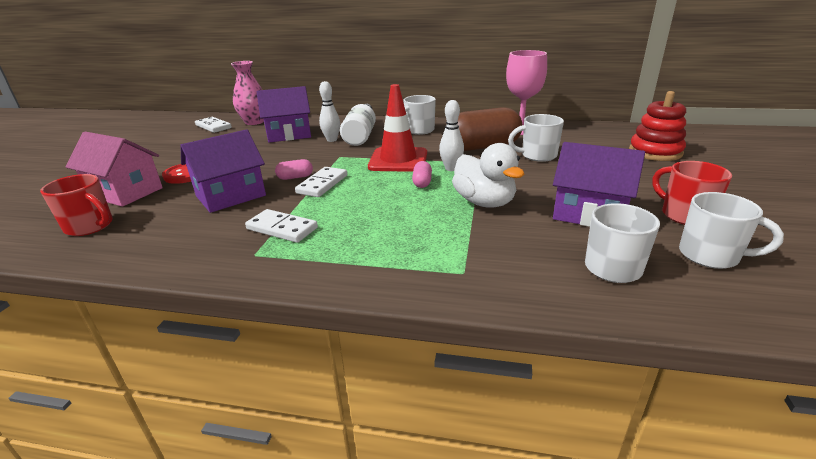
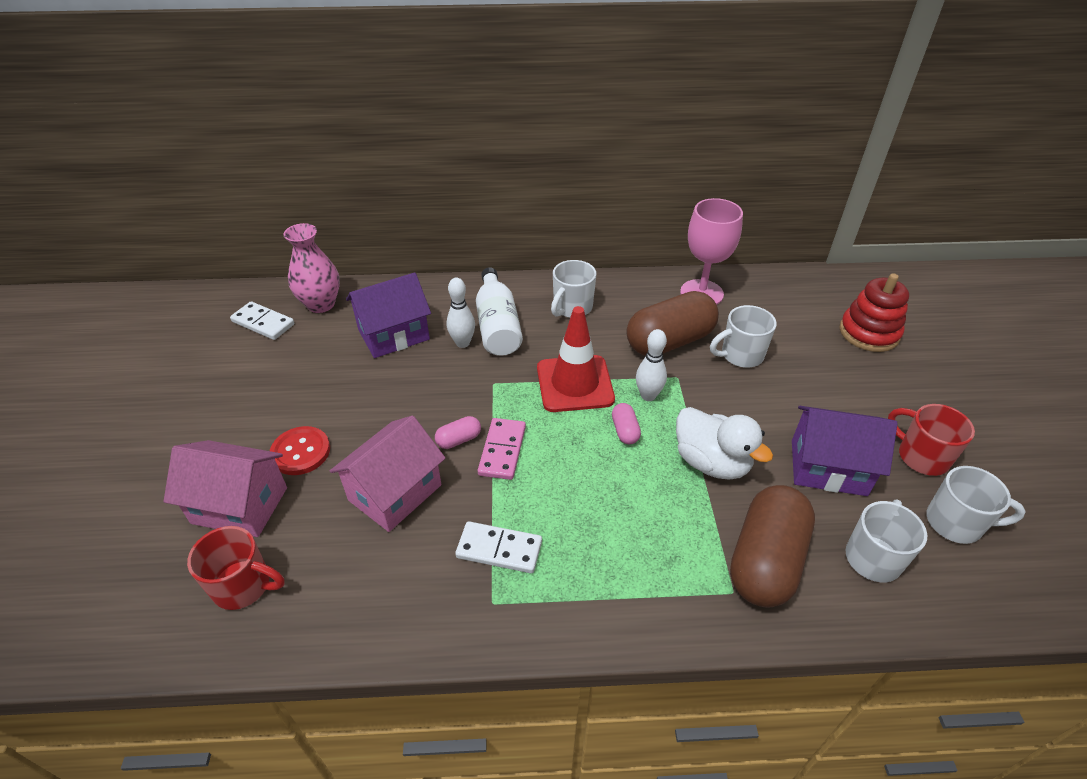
camera: 15 degrees left, 15 degrees up
(231, 196) = (395, 492): purple house -> pink house
(322, 184) = (502, 450): white domino -> pink domino
(504, 258) = (765, 560): none -> brown capsule

